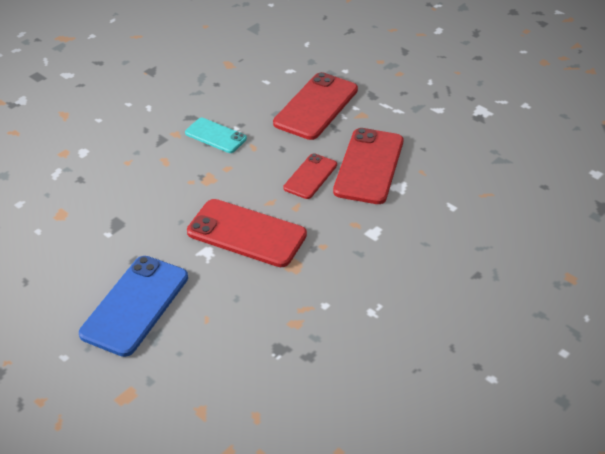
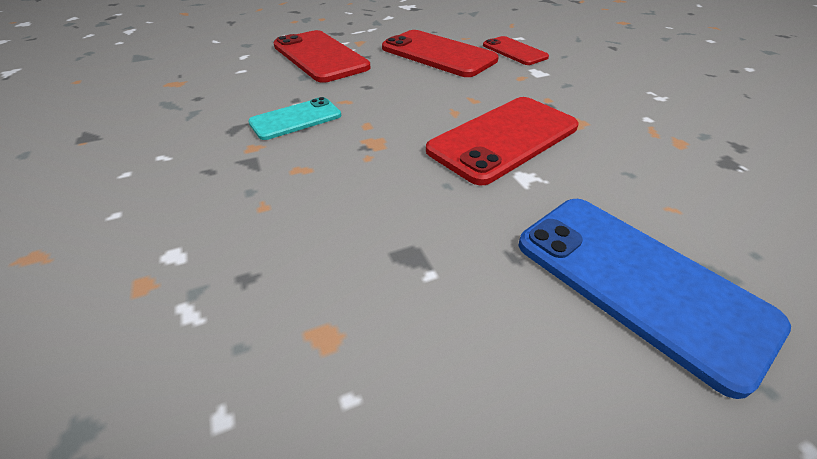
camera: 65 degrees left, 0 degrees up
(310, 176) = (429, 82): red phone -> red phone (514, 51)

